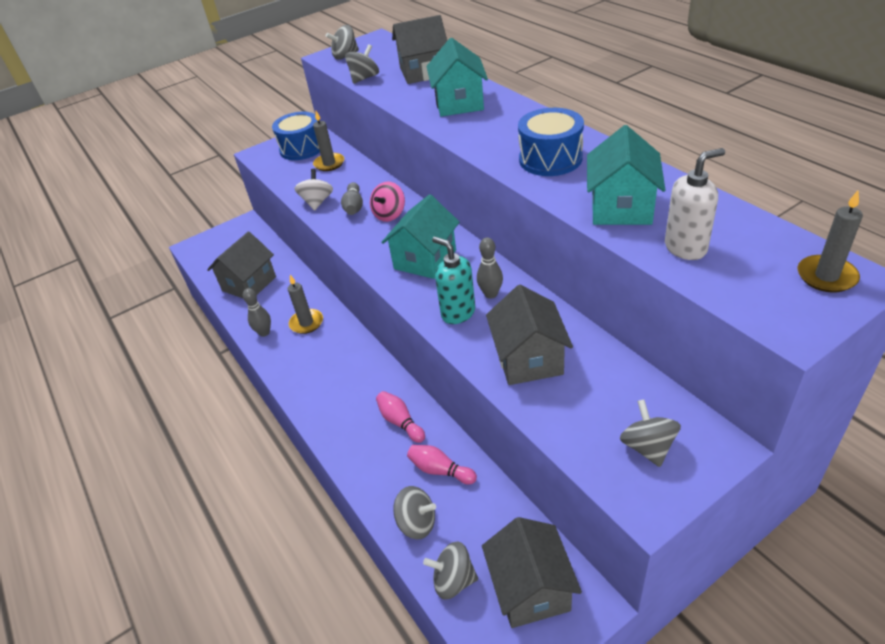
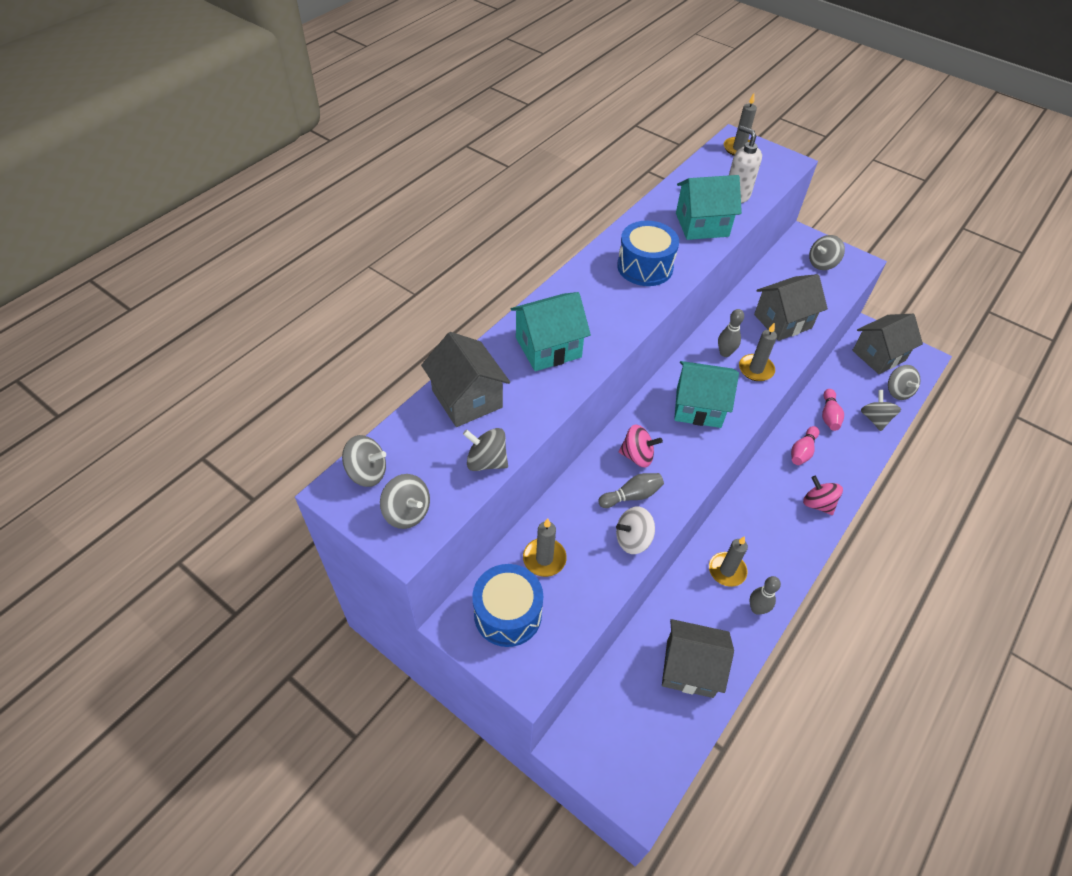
camera: 115 degrees left, 10 degrees up
(333, 411) = (817, 504): none -> pink spinning top
(383, 44) = (367, 472): none -> grey spinning top
(458, 313) = (756, 369): turquoise soap dispenser -> grey candle

